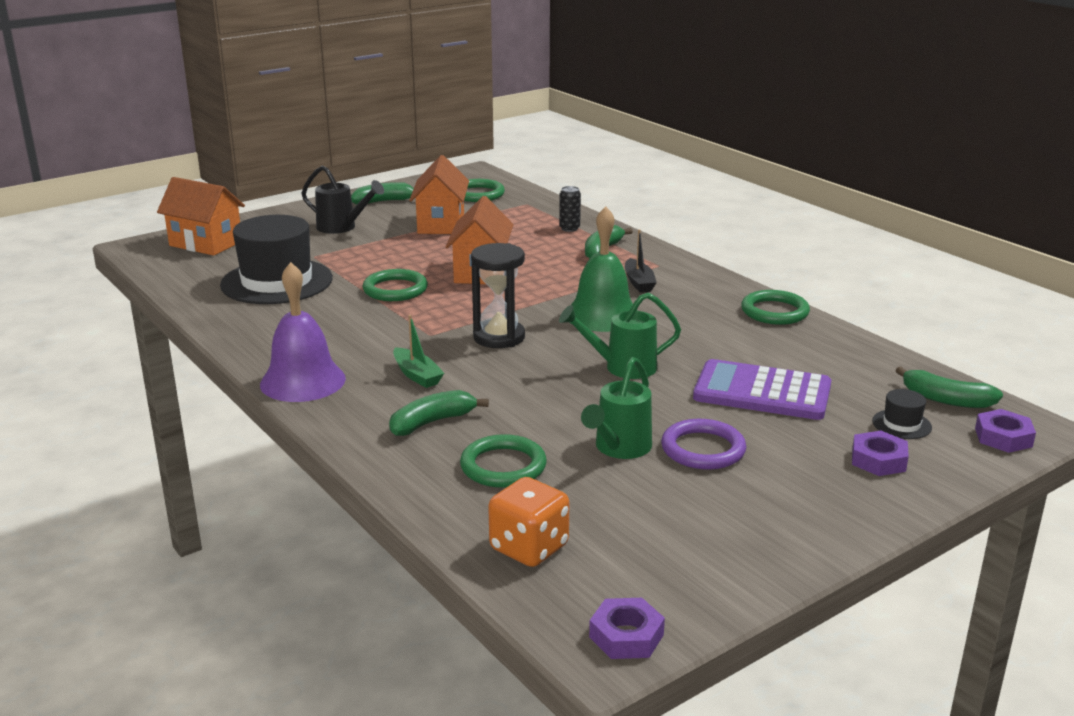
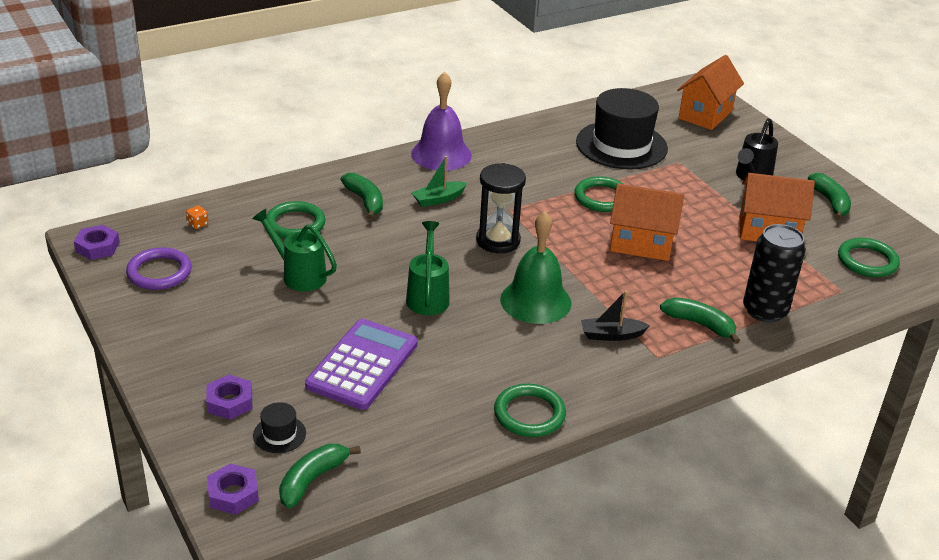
camera: 95 degrees right, 10 degrees up
(529, 548) = (197, 224): orange dice -> orange dice, size x0.43
(569, 228) = (764, 311): black can -> black can, size x1.98
(703, 449) = (282, 314): purple ring -> purple ring (159, 272)

